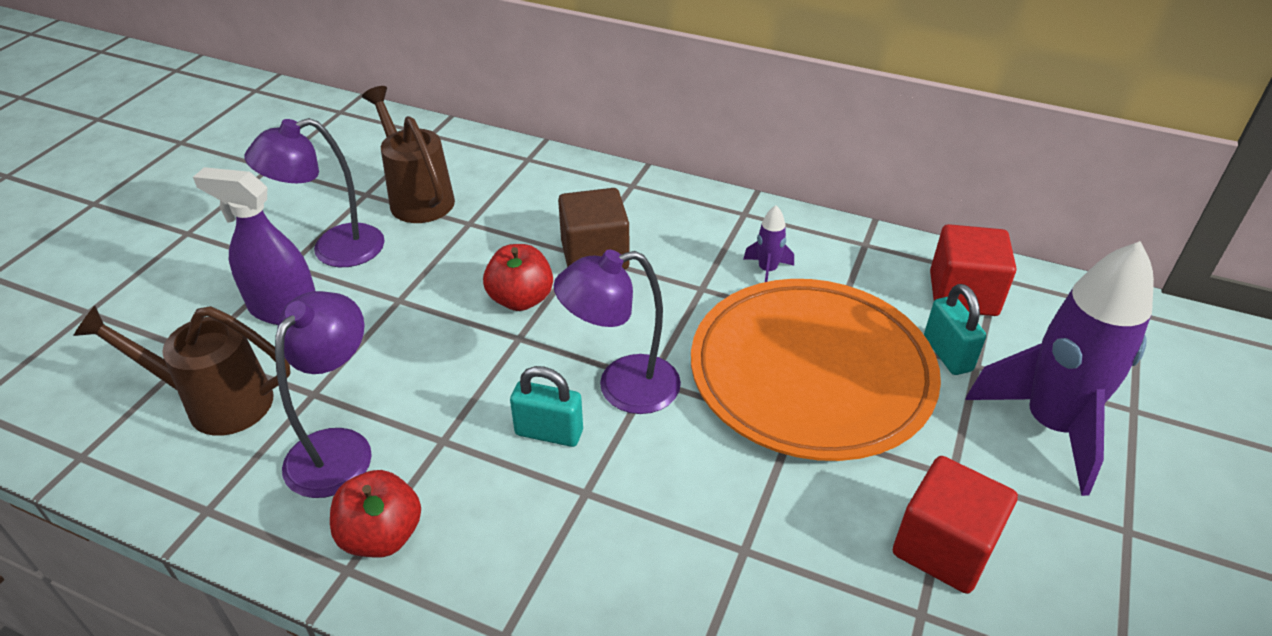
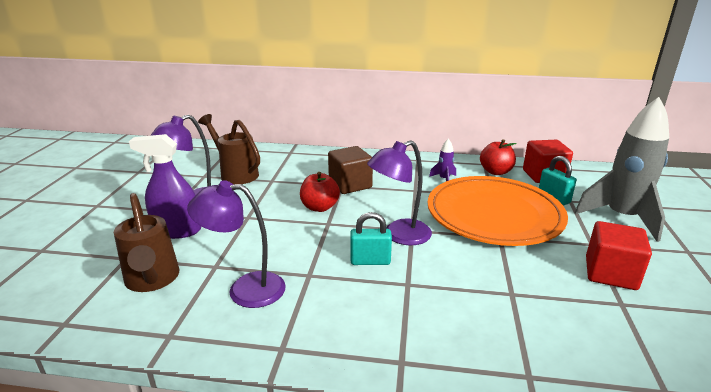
camera: 15 degrees left, 15 degrees down
(217, 402) = (152, 280): brown watering can -> brown watering can turned 105 degrees counterclockwise
(339, 448) = (245, 289): purple lamp -> purple lamp turned 90 degrees counterclockwise
(382, 535) = (296, 327): red apple -> red apple (495, 172)
(1051, 425) = (621, 217): purple rocket -> grey rocket

